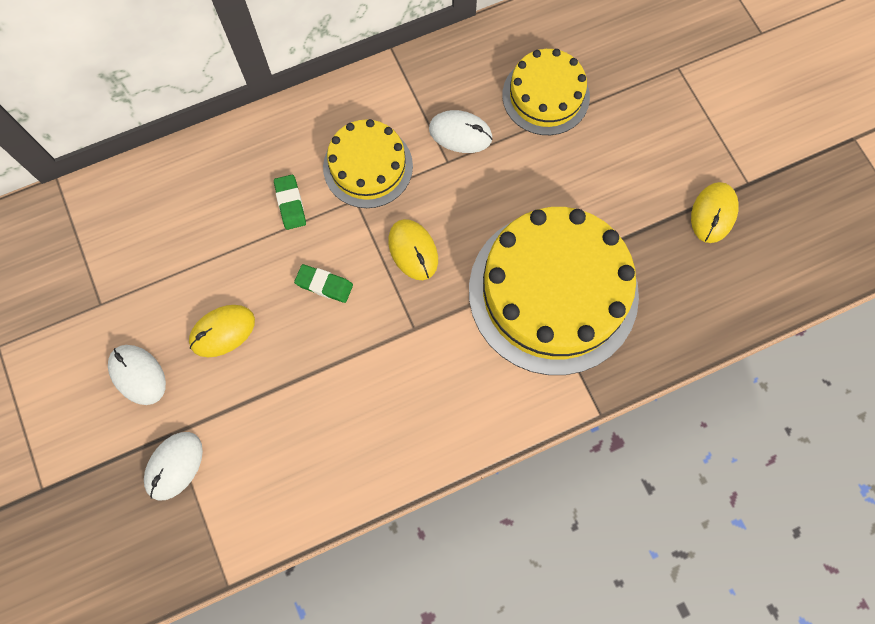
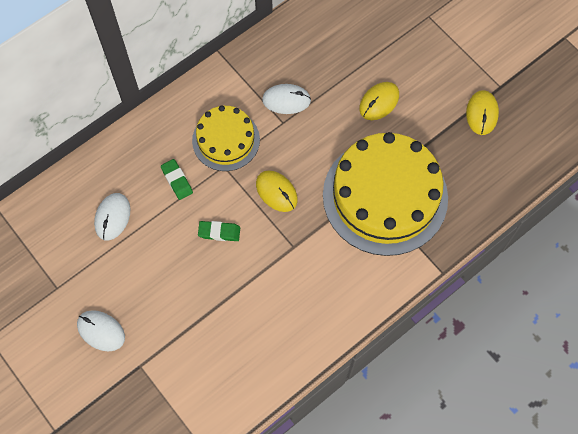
camera: 15 degrees left, 5 degrees down
(174, 466) = (148, 388): white mouse -> white mouse (112, 217)
(222, 331) = (154, 284): yellow mouse -> yellow mouse (379, 102)
(545, 96) = (340, 59): yellow cake -> none

